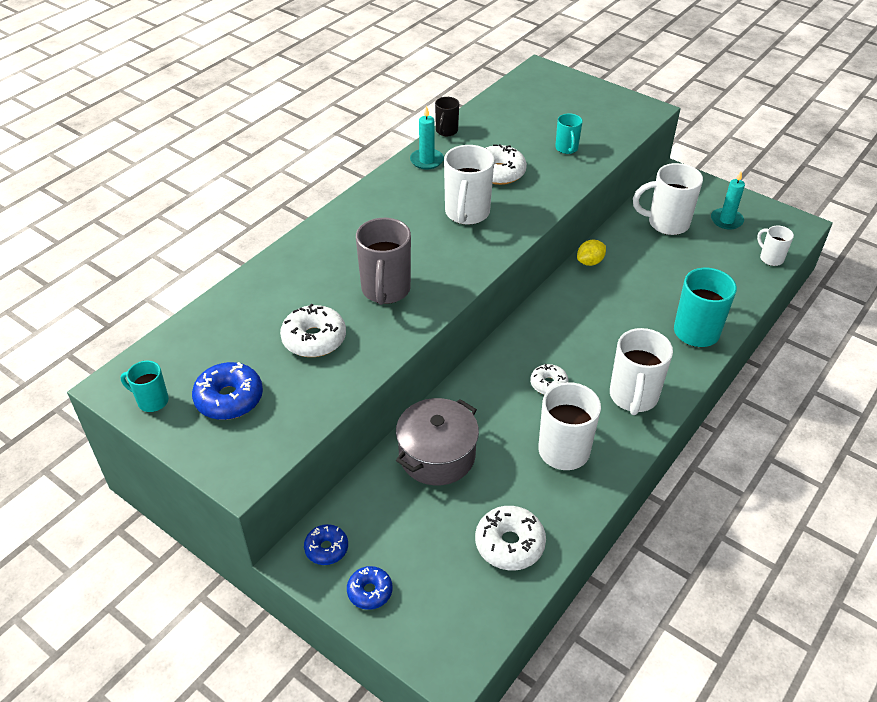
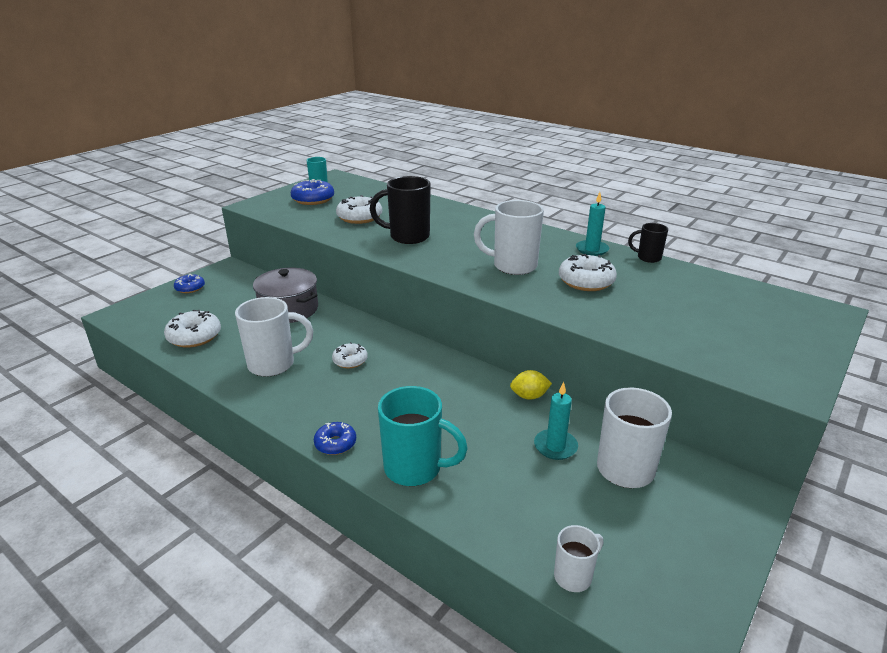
camera: 90 degrees right, 15 degrees down
(326, 548) = (230, 274): blue donut -> blue donut (335, 444)
(385, 291) = (407, 237): grey mug -> black mug
(566, 149) = (651, 320): turquoise mug -> none
(590, 262) = (529, 396): yellow lemon -> yellow lemon turned 60 degrees counterclockwise
(633, 397) = (321, 409): white mug -> none
(726, 220) = (656, 535): turquoise candle -> turquoise candle (555, 446)

